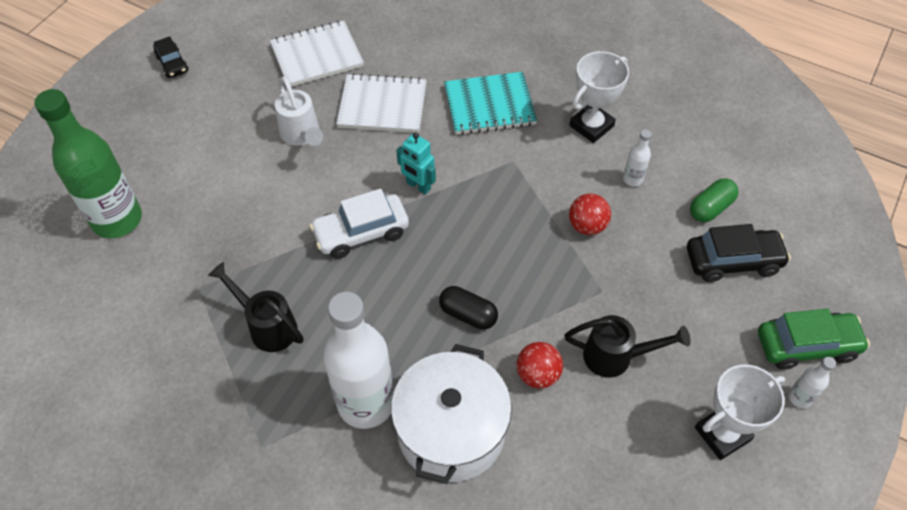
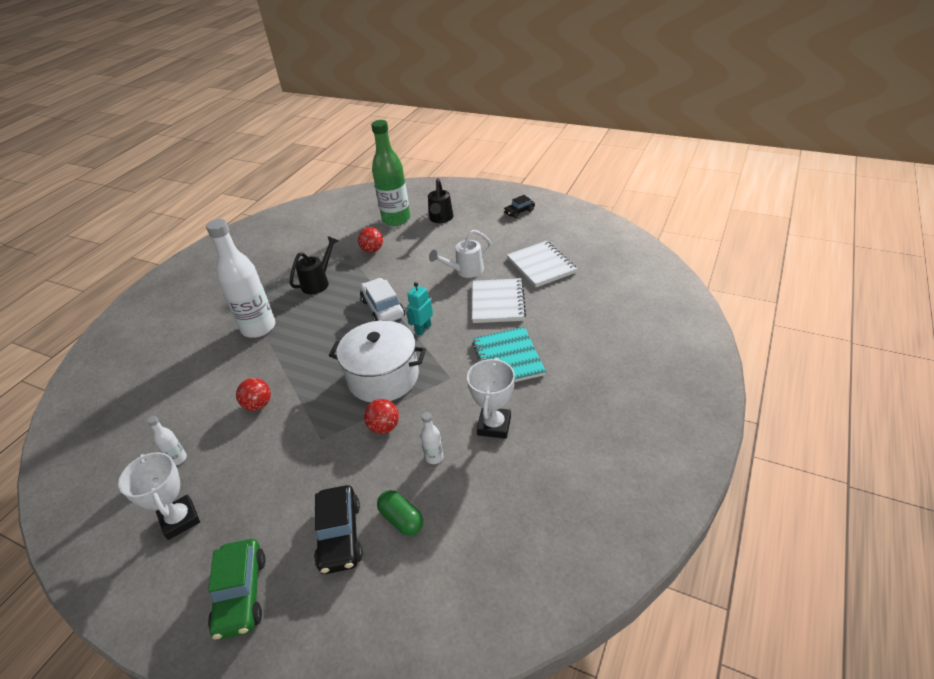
camera: 90 degrees right, 15 degrees down
(200, 252) = (372, 250): none -> red ball
(451, 431) = (230, 366): white pot -> white pot (383, 377)
(468, 314) = (312, 365): black capsule -> none
(591, 126) = (494, 425): white trophy -> white trophy turned 60 degrees clockwise
(616, 356) = (262, 450): black watering can -> black watering can (440, 219)
(799, 398) = (193, 583): white bottle -> white bottle (178, 459)

